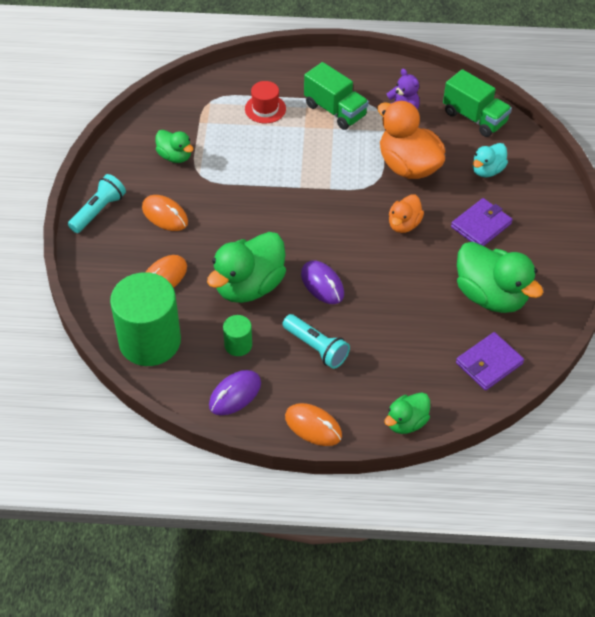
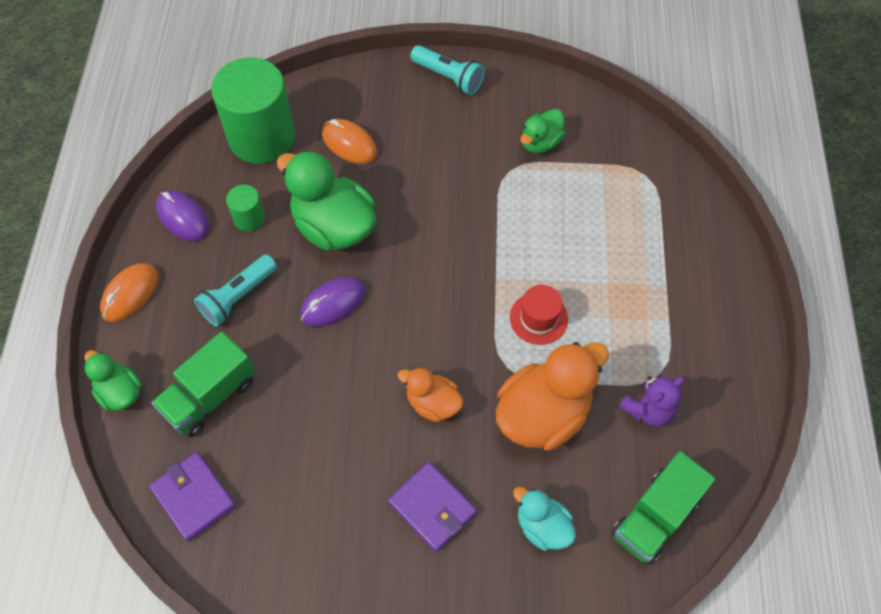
camera: 90 degrees right, 10 degrees up
(165, 215) = (444, 139): orange mouse -> none
(265, 109) = (637, 236): red hat -> red hat (538, 318)
(335, 110) = (645, 321): green truck -> green truck (210, 396)
(490, 296) = (304, 509): green duck -> none

